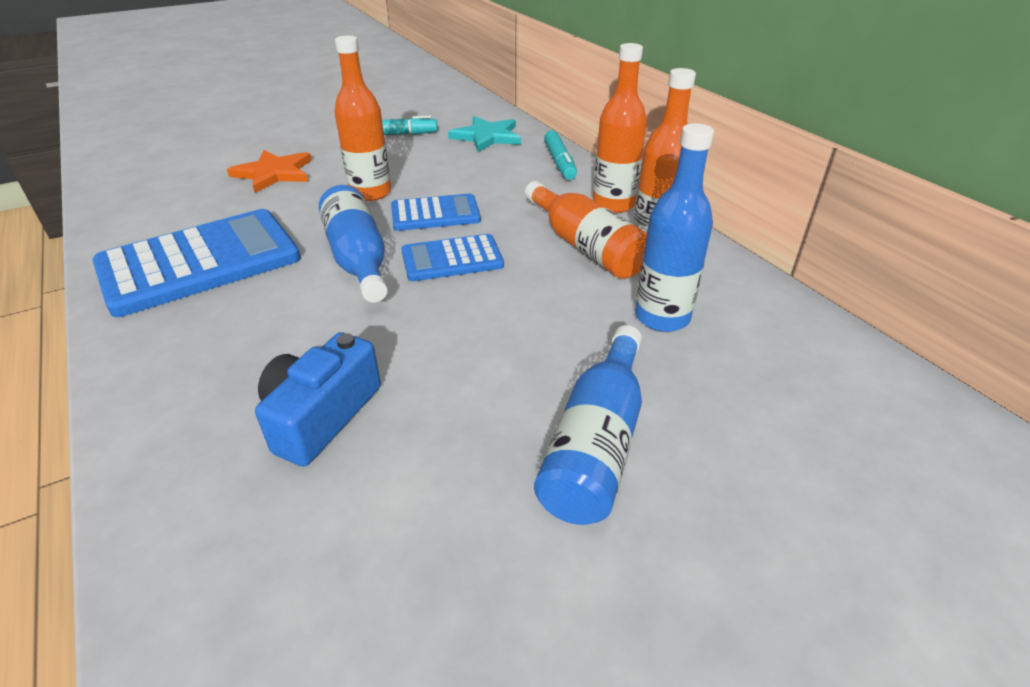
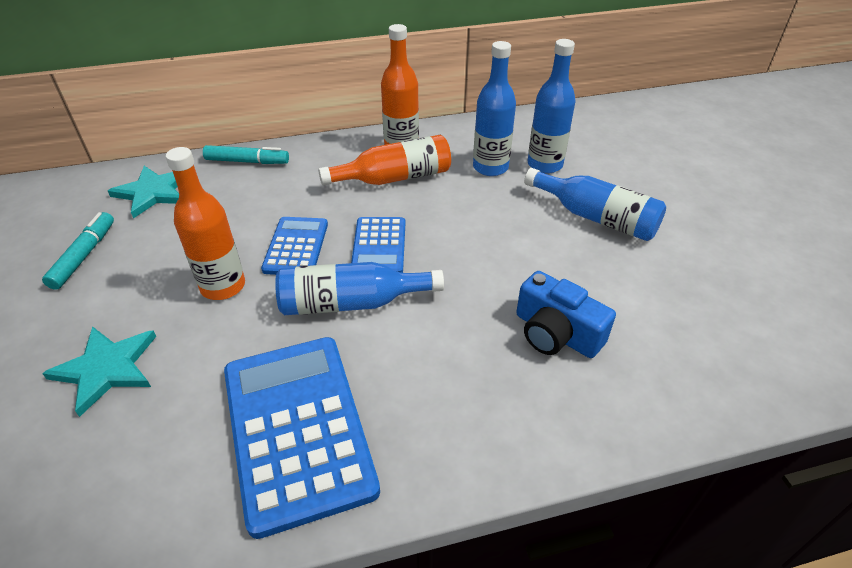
camera: 75 degrees left, 5 degrees up
(274, 173) = (106, 369): orange star -> turquoise star
(613, 204) = (339, 152): orange bottle -> none
(710, 371) = (545, 165): none -> blue bottle

